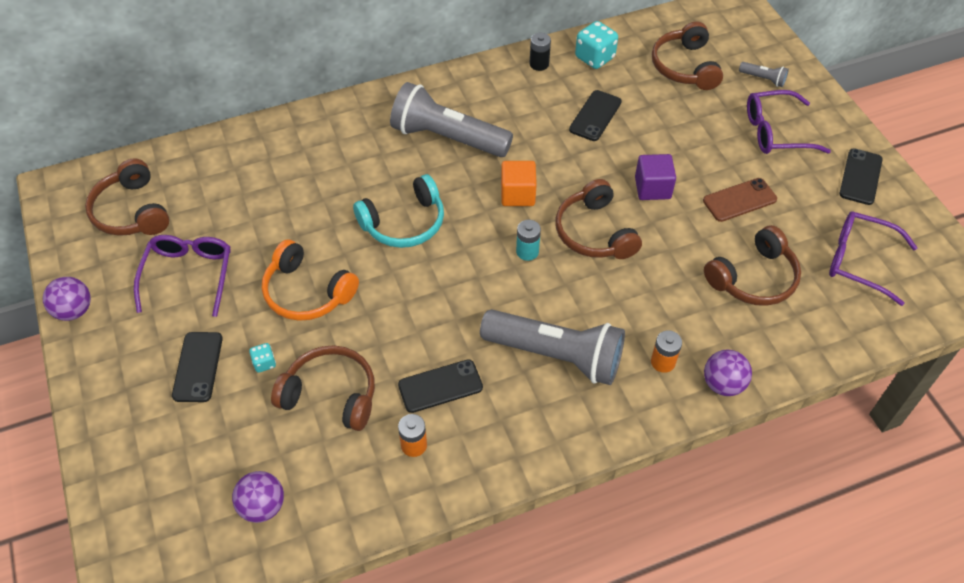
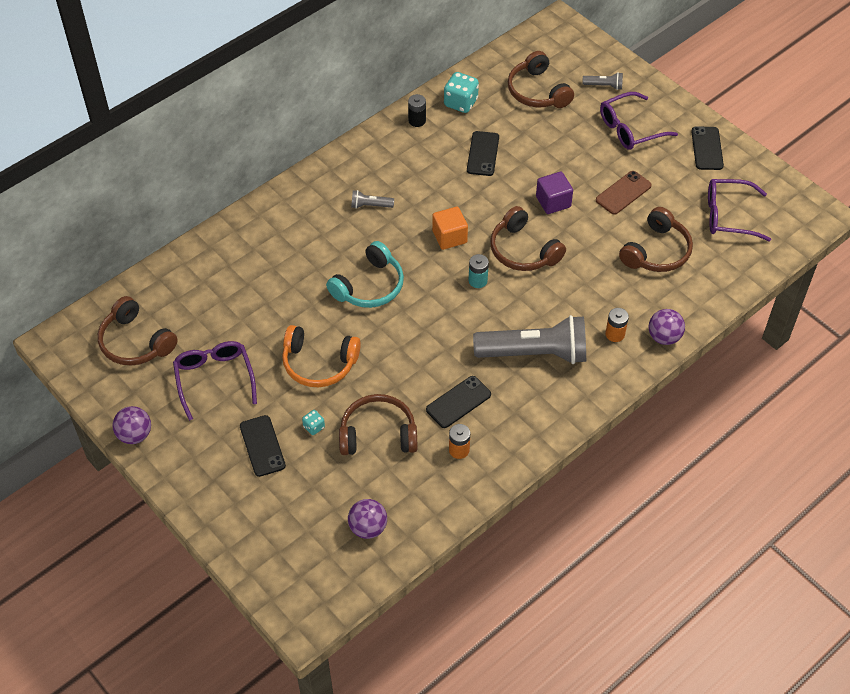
camera: 20 degrees left, 0 degrees up
(447, 137) = (370, 205): grey flashlight -> grey flashlight, size x0.41

